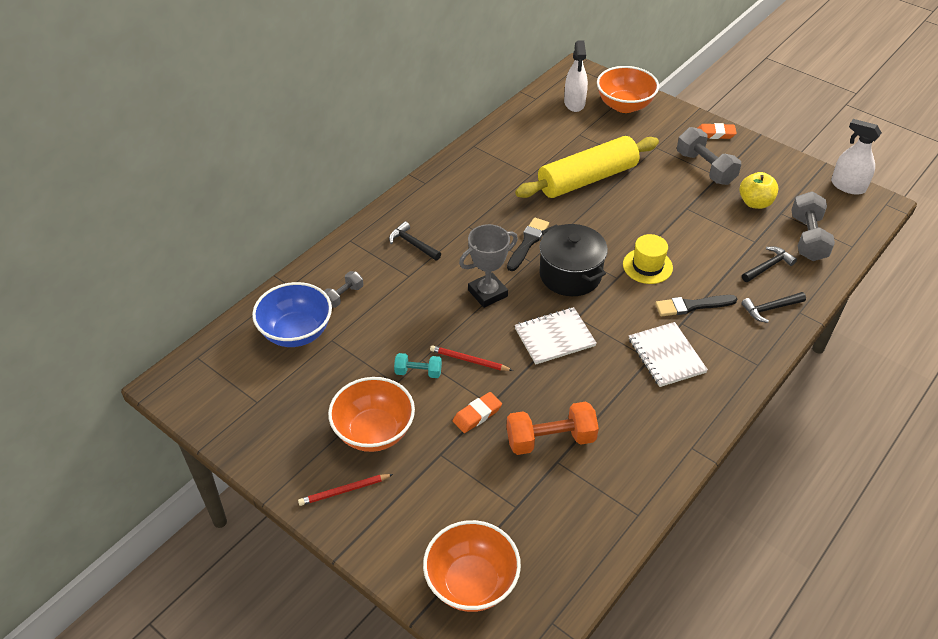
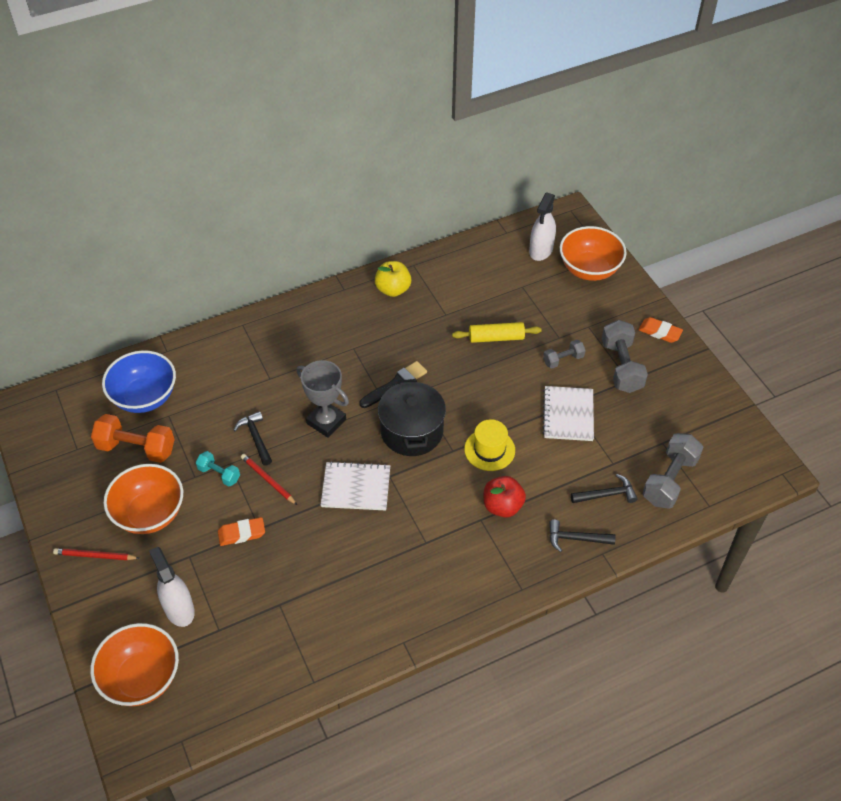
camera: 25 degrees right, 5 degrees up
(343, 296) = (203, 377): grey dumbbell -> grey dumbbell (563, 360)
(412, 244) = (293, 348): black hammer -> black hammer (256, 438)
(487, 293) = (326, 421): grey trophy -> grey trophy turned 45 degrees clockwise
(550, 439) = (287, 582): orange dumbbell -> orange dumbbell (136, 448)
(587, 179) = (496, 338): yellow rolling pin -> yellow rolling pin, size x0.51
(666, 356) = (443, 546): white notebook -> white notebook (568, 415)
(692, 306) = (502, 506): black brush -> red apple
(755, 203) = (644, 422): yellow apple -> yellow apple (393, 289)
(848, 186) = (756, 439): white spray bottle -> white spray bottle (179, 609)

